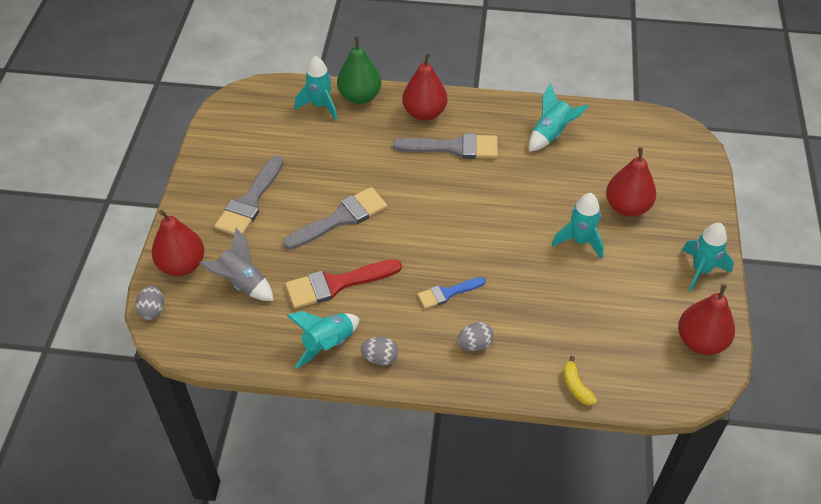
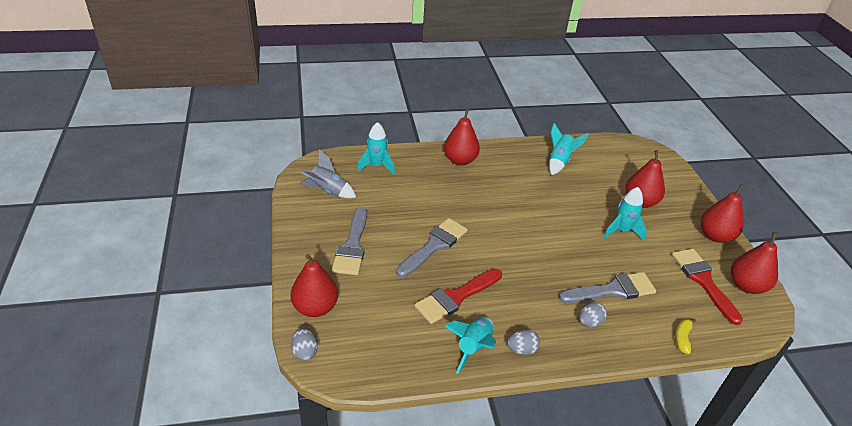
camera: 20 degrees left, 10 degrees down
(242, 283) = (376, 312): grey rocket -> grey rocket (328, 191)
(360, 96) = (405, 156): green pear -> none
(447, 293) = (547, 287): blue brush -> none
(453, 147) = (494, 181): grey brush -> grey brush (612, 290)
(576, 387) = (682, 338): yellow banana -> yellow banana turned 60 degrees clockwise
(647, 324) = (703, 281): none -> red brush
(701, 270) = (715, 236): turquoise rocket -> red pear

